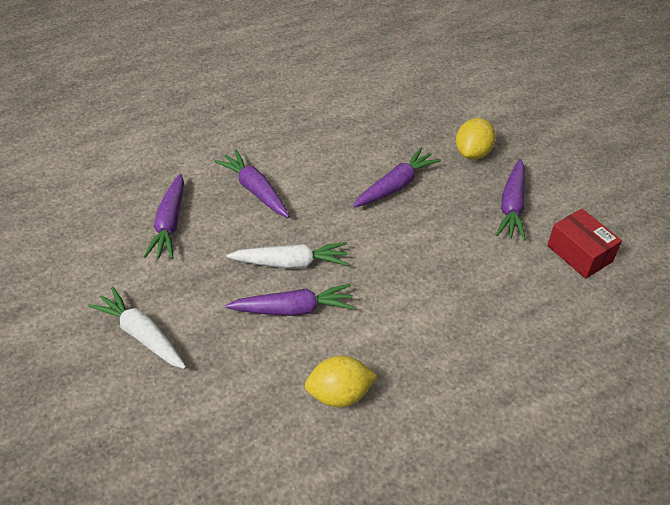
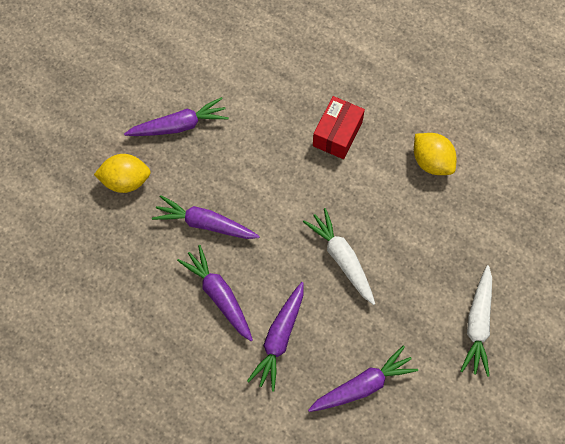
camera: 120 degrees left, 20 degrees up
(293, 309) = (384, 230): purple carrot -> purple carrot (219, 295)
(579, 253) = (206, 63): red box -> red box (337, 134)

